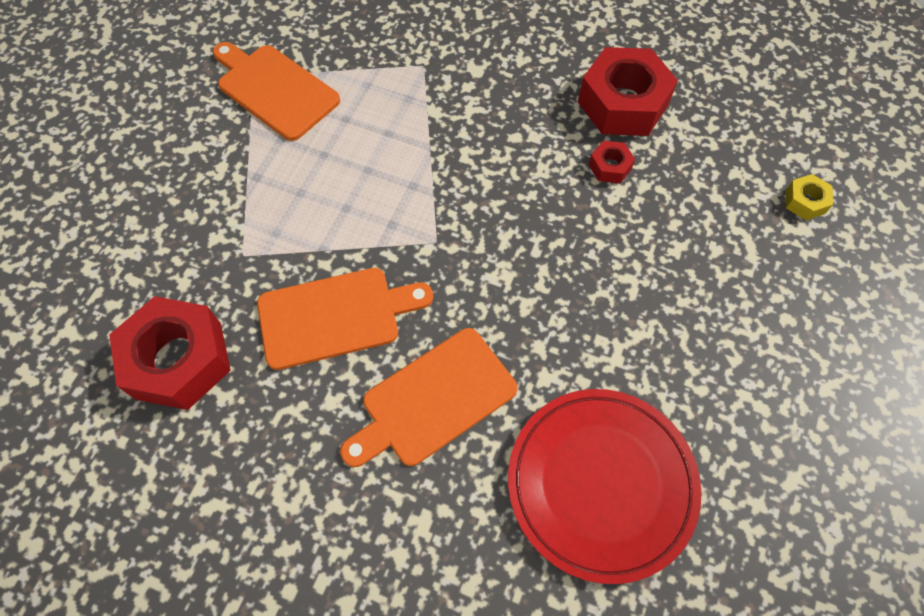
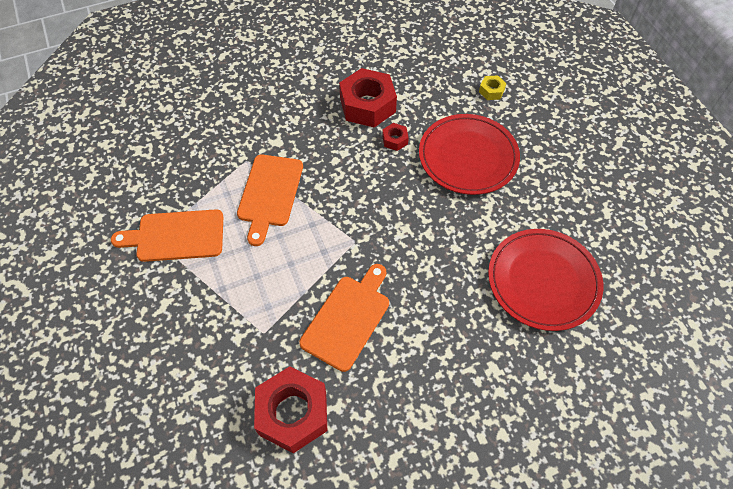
camera: 45 degrees left, 5 degrees down
(434, 399) = (437, 312): orange cutting board -> orange cutting board (270, 193)
(678, 256) = (468, 157): none -> red plate

